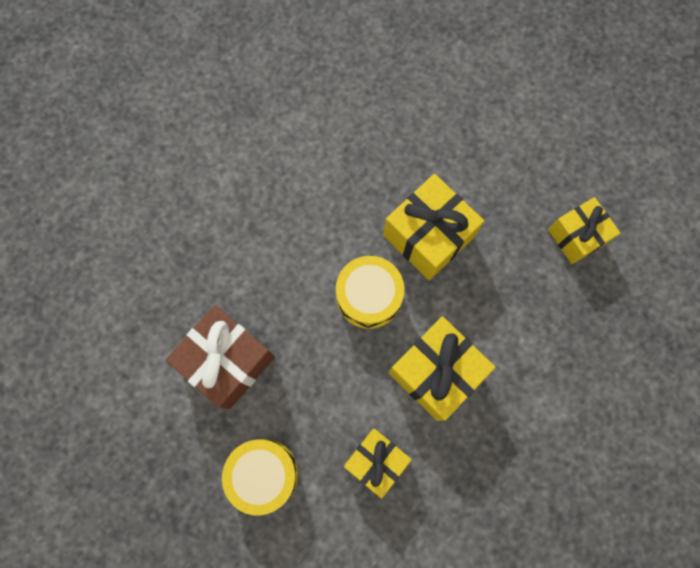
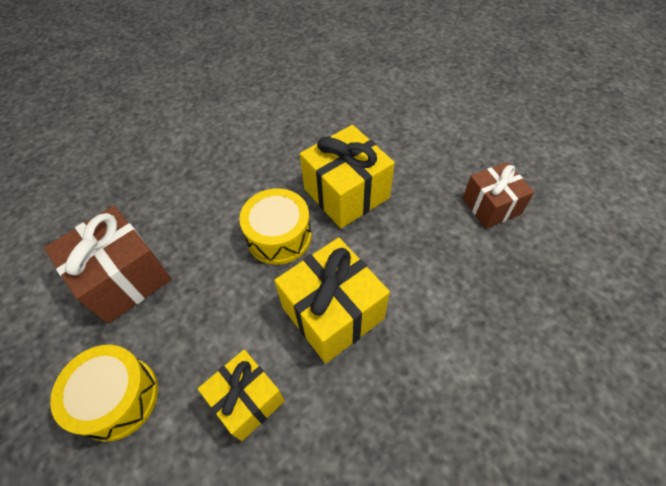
camera: 10 degrees right, 20 degrees down
(576, 236) = (491, 206): yellow gift -> brown gift

